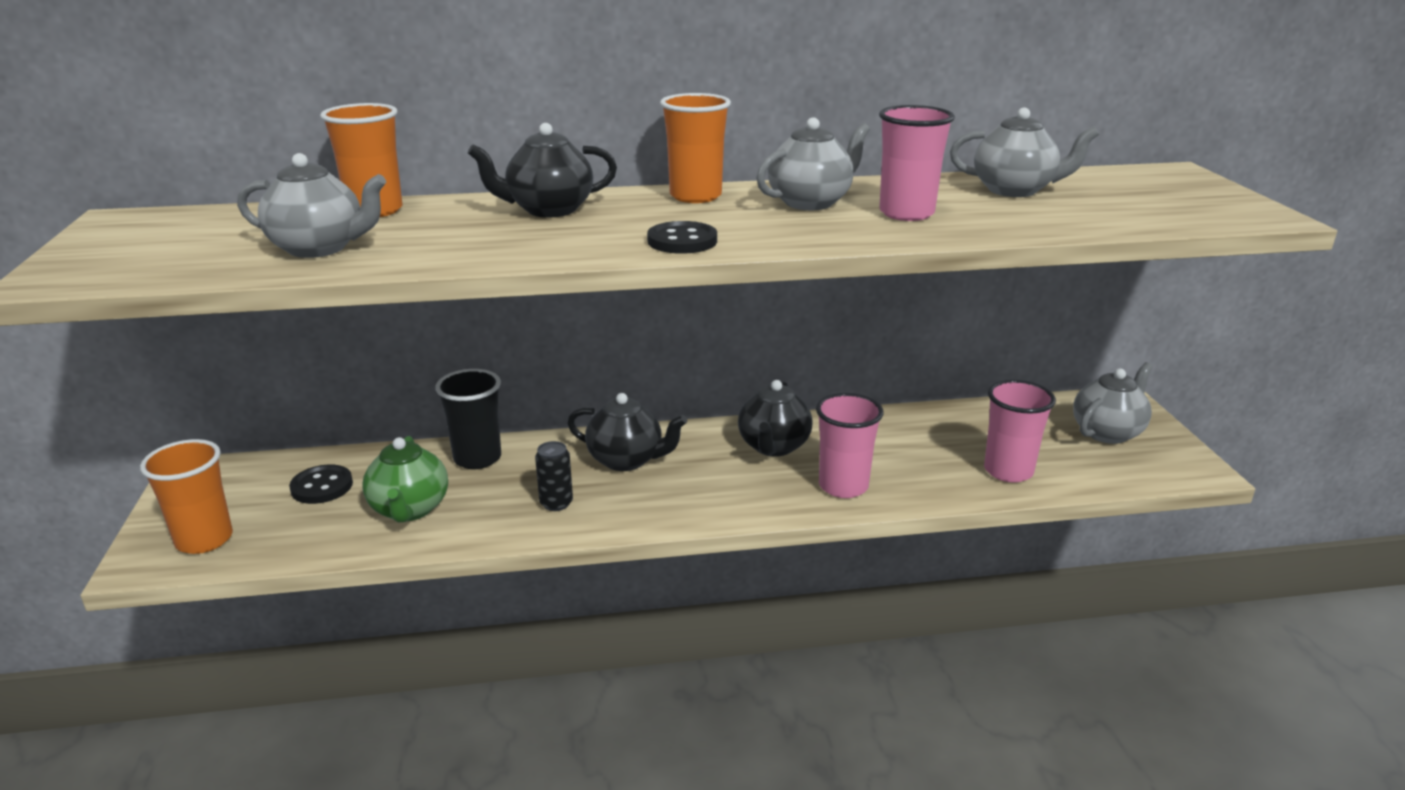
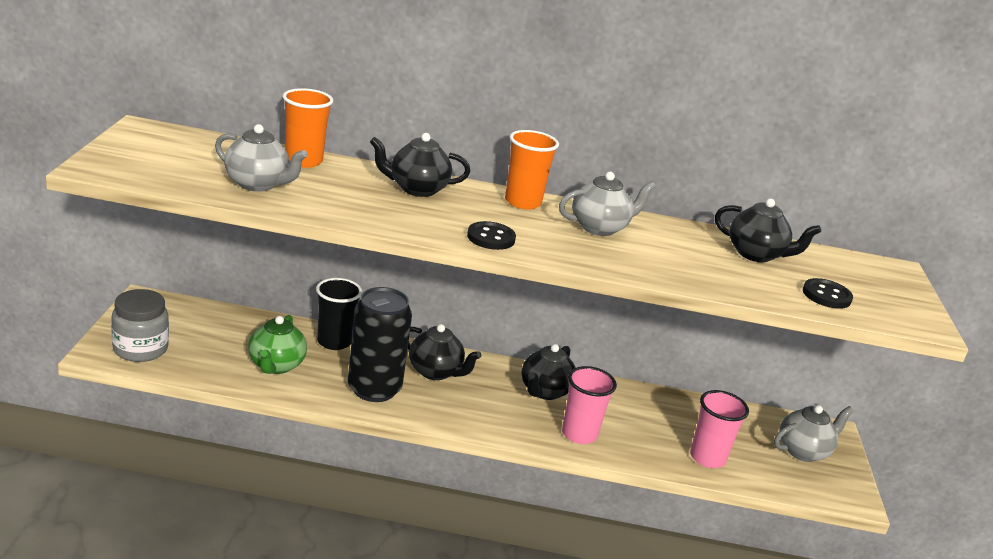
camera: 10 degrees right, 0 degrees up
(204, 540) = (140, 349): orange cup -> grey jar
(322, 486) = (225, 333): black button -> black button (826, 295)
(556, 503) = (374, 389): black can -> black can, size x2.29
(906, 213) = (660, 254): pink cup -> none
(1014, 190) = (756, 254): grey teapot -> black teapot

